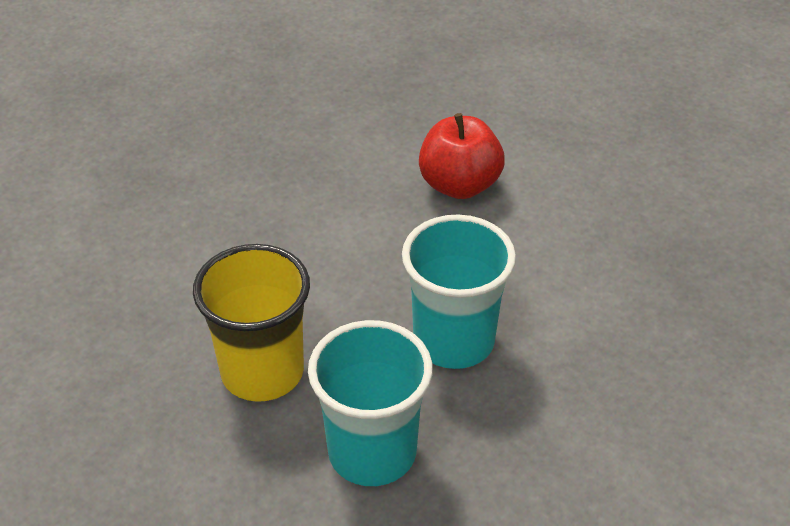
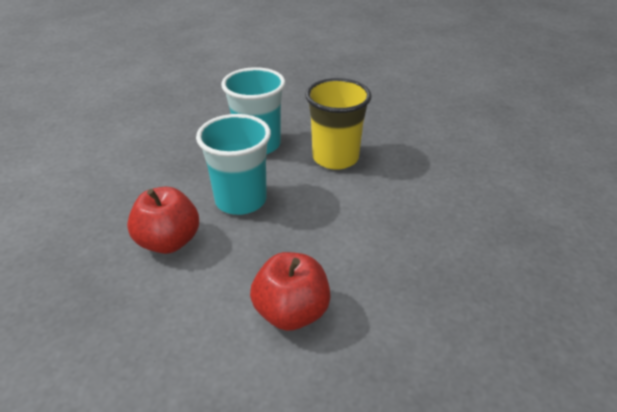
camera: 155 degrees right, 5 degrees down
(573, 308) = (169, 241): none -> red apple

